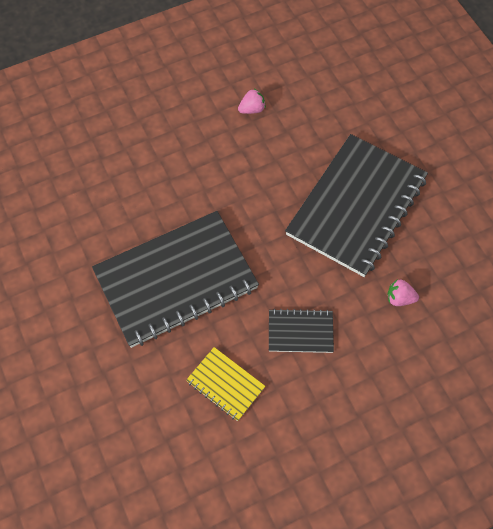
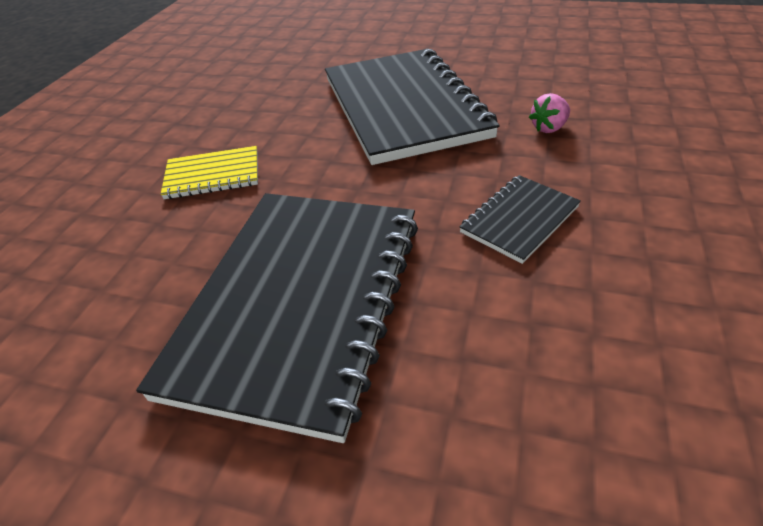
camera: 45 degrees left, 20 degrees down
(225, 384) = (538, 346): yellow notebook -> yellow notebook (213, 175)
(252, 109) = (196, 119): pink strawberry -> none

